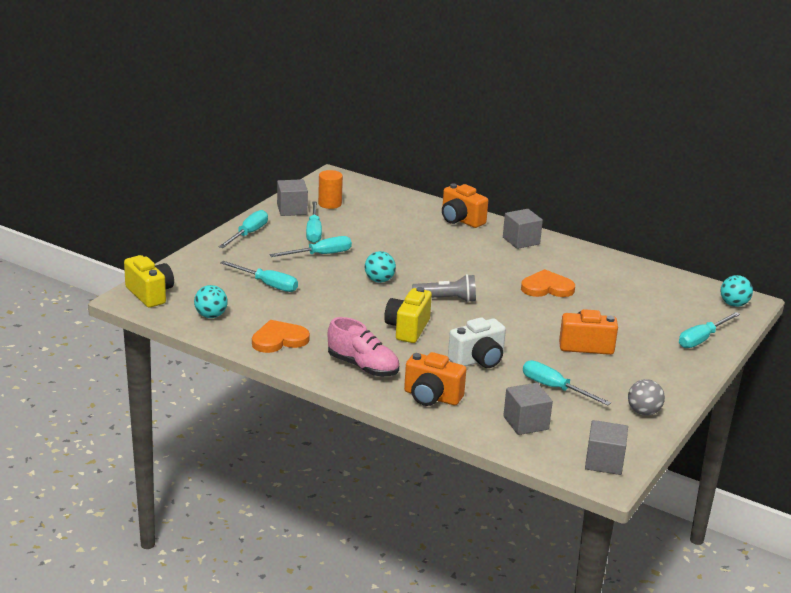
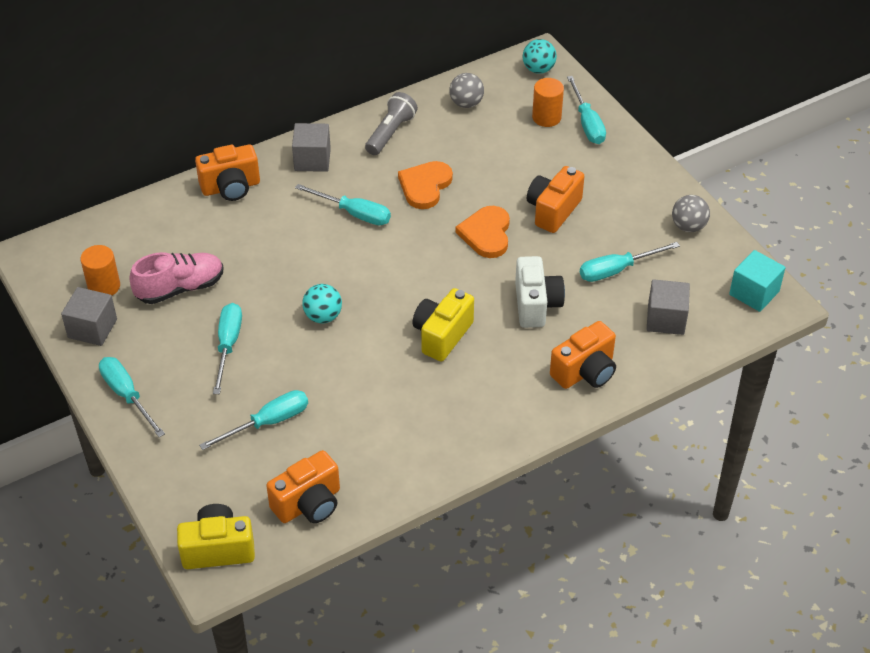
camera: 60 degrees left, 20 degrees up
(211, 316) = (308, 504): turquoise ball -> orange camera
(279, 339) = (401, 458): orange heart -> orange heart (486, 234)
(313, 231) = (165, 329): turquoise screwdriver -> turquoise screwdriver (354, 213)
(363, 366) = (497, 404): pink shoe -> pink shoe (180, 288)
(407, 329) = (442, 335): yellow camera -> yellow camera turned 75 degrees clockwise
(446, 299) = (400, 277): grey flashlight -> grey flashlight (390, 133)
(604, 462) = (754, 293): grey cube -> turquoise cube
(654, 283) = (466, 103): none -> grey ball
(684, 320) = (546, 117): none -> orange cylinder

